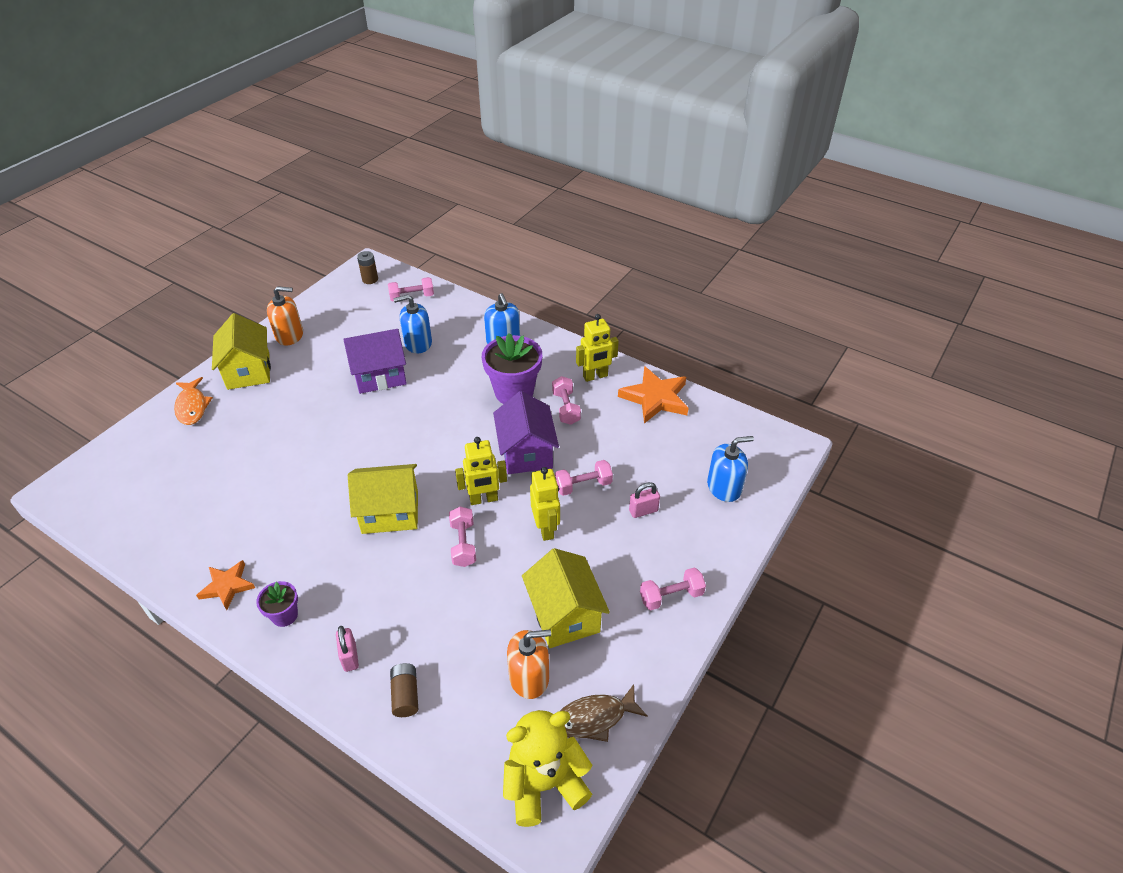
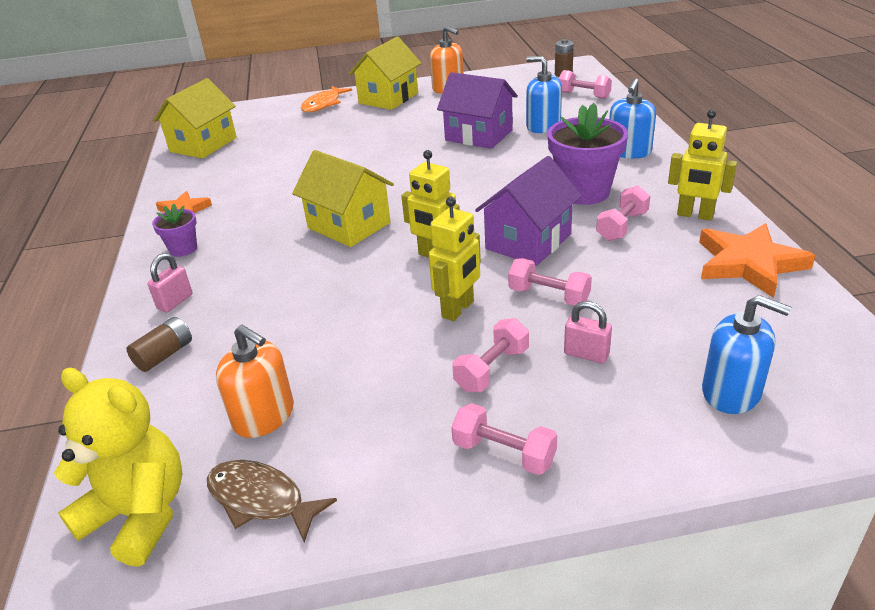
camera: 50 degrees right, 10 degrees down
(463, 544) = (369, 278): pink dumbbell -> pink dumbbell (492, 369)
(564, 615) = (370, 389): yellow house -> yellow house (203, 145)

